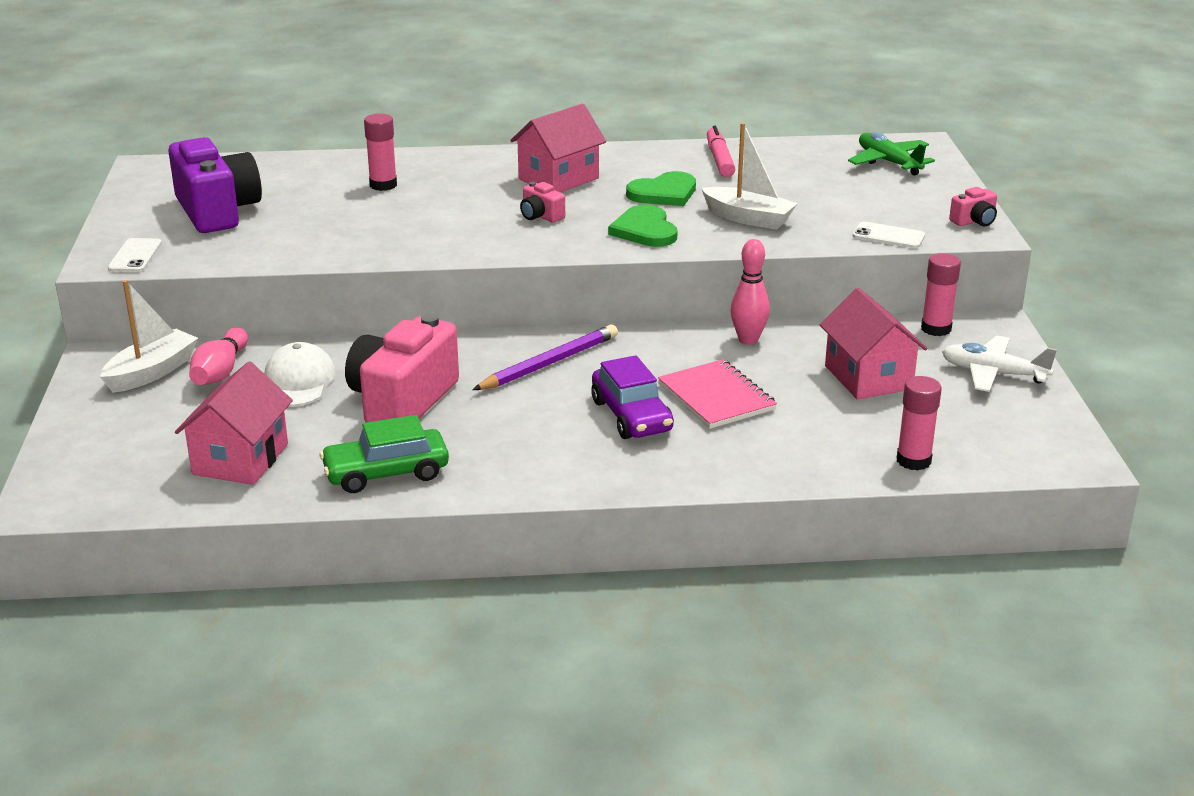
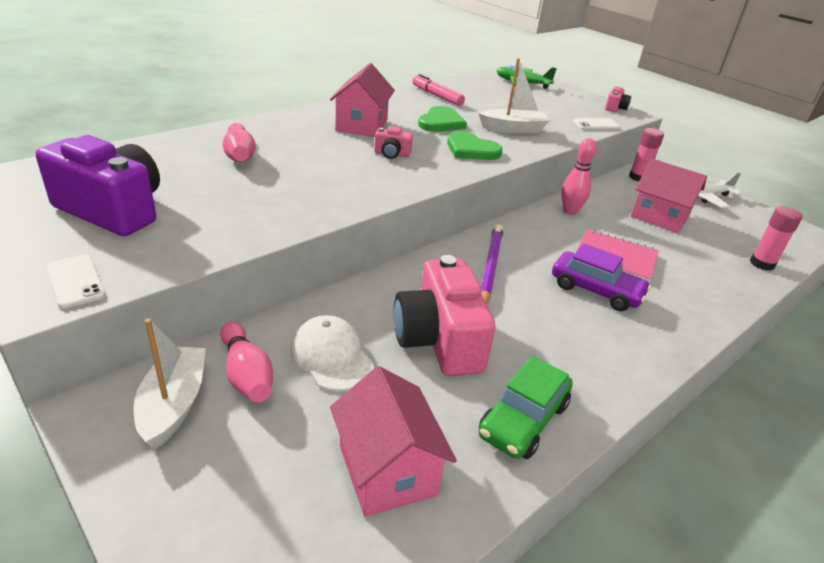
camera: 40 degrees left, 5 degrees up
(383, 185) = (239, 154): pink glue stick -> pink bowling pin

